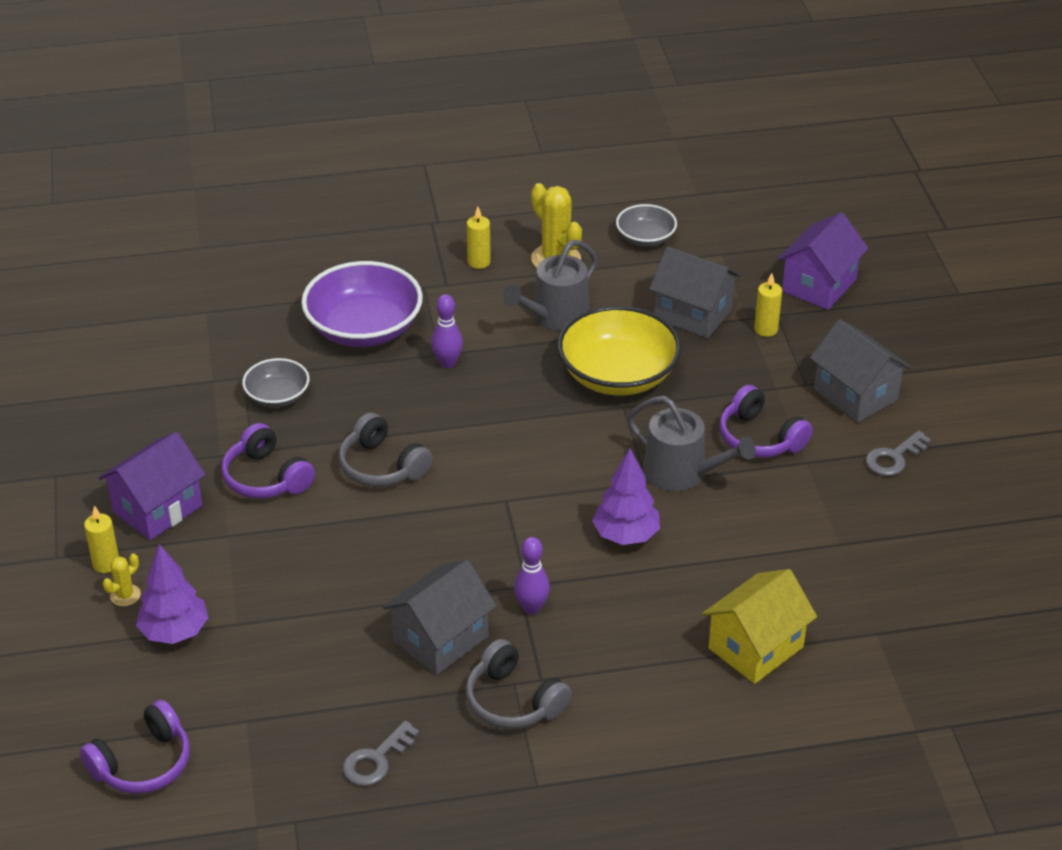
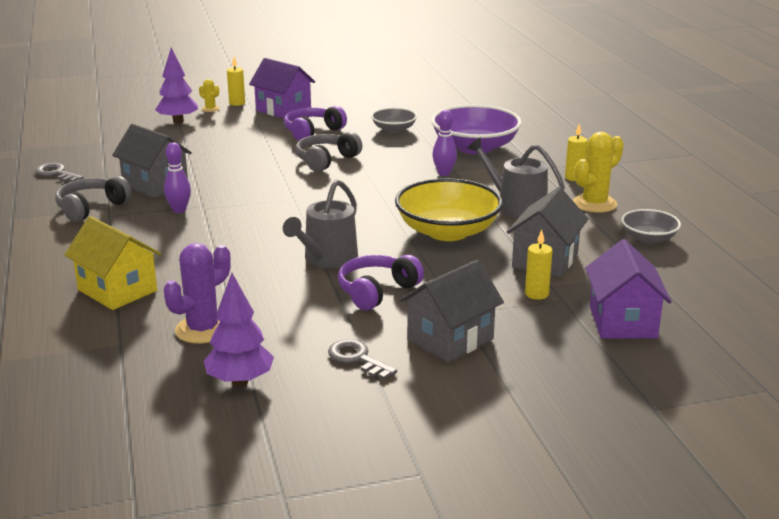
camera: 85 degrees right, 15 degrees down
(143, 763) = (78, 122): purple headphones -> none
(626, 536) = (252, 239): purple tree -> purple tree (240, 381)
(819, 285) = (622, 322): purple house -> purple house turned 60 degrees clockwise
(843, 569) = (202, 330): none -> purple cactus

